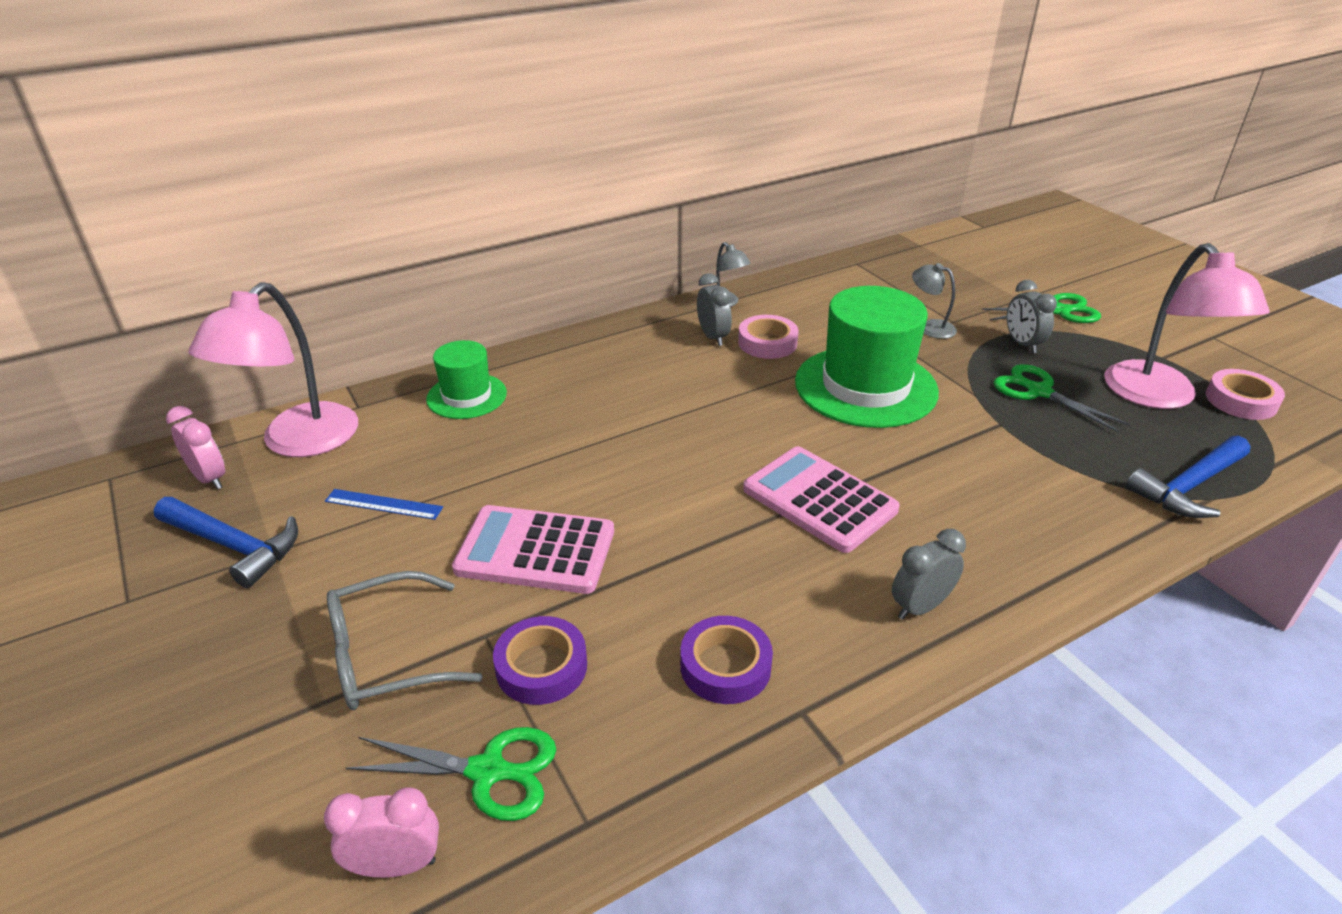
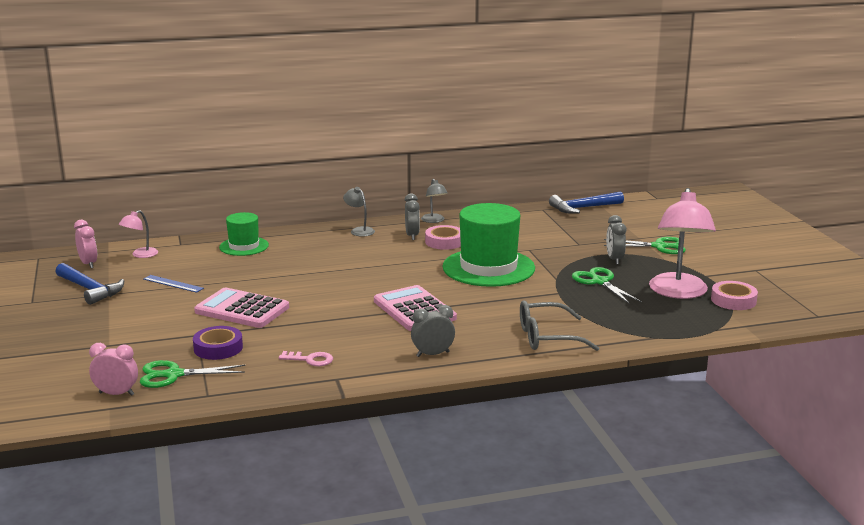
camera: 15 degrees right, 15 degrees down
(298, 442) = (140, 255): pink lamp -> pink lamp, size x0.47
(386, 656) = (145, 335): grey glasses -> grey glasses (547, 337)
(489, 771) = (173, 375): green scissors -> green scissors turned 150 degrees clockwise
(725, 666) = (310, 360): purple tape -> pink key
(930, 327) = (560, 245): grey lamp -> grey lamp (359, 230)
(1188, 487) = (647, 331): blue hammer -> blue hammer (583, 208)

